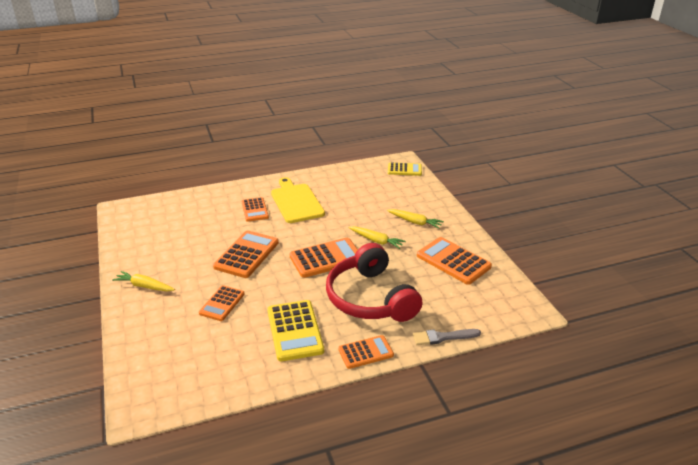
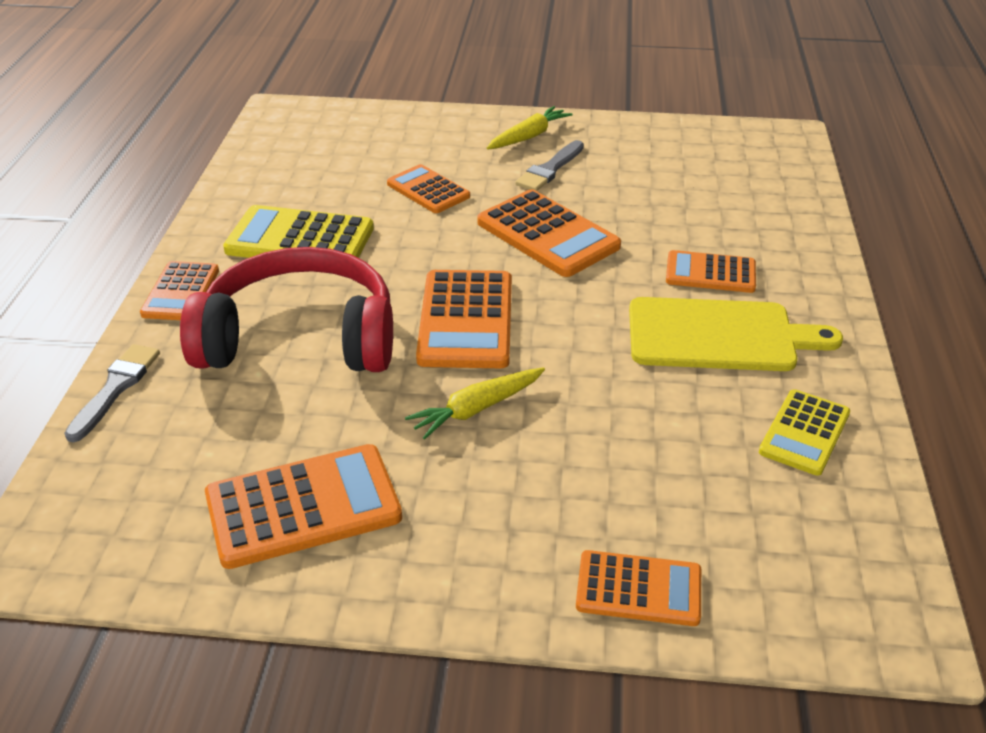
camera: 115 degrees right, 5 degrees up
(181, 269) = (550, 169): none -> grey brush
(404, 169) = (828, 609): yellow calculator -> yellow calculator (804, 433)
(415, 222) = (511, 507): yellow carrot -> none
(425, 195) = (638, 589): none -> orange calculator

